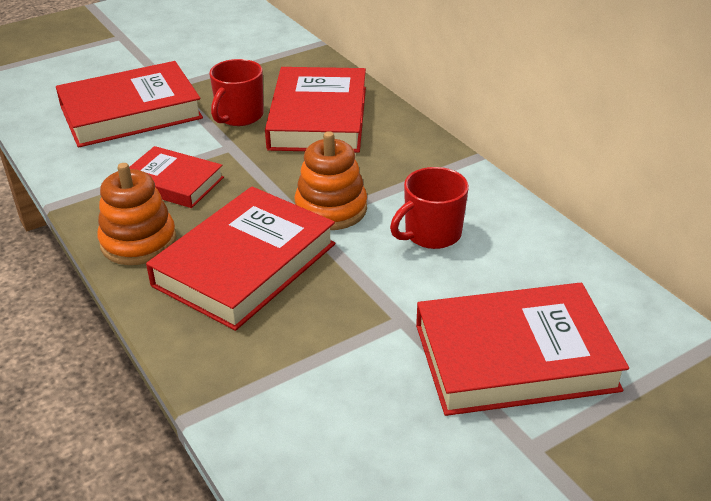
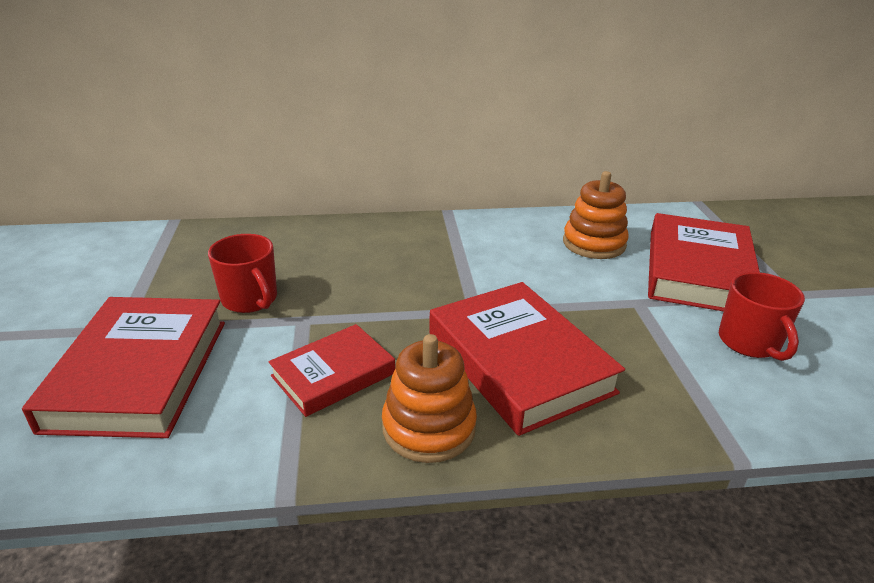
camera: 65 degrees left, 5 degrees down
(318, 118) = (309, 258): red book -> none
(331, 209) = (465, 292): orange stacking toy -> orange stacking toy (594, 243)
(431, 234) = (536, 259): red mug -> red mug (750, 343)

